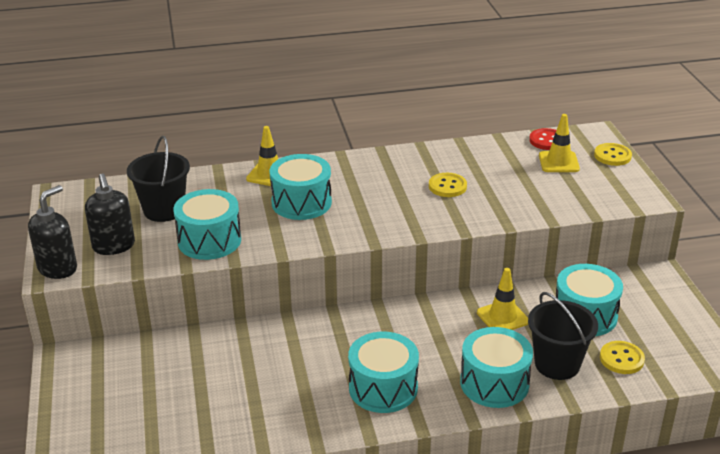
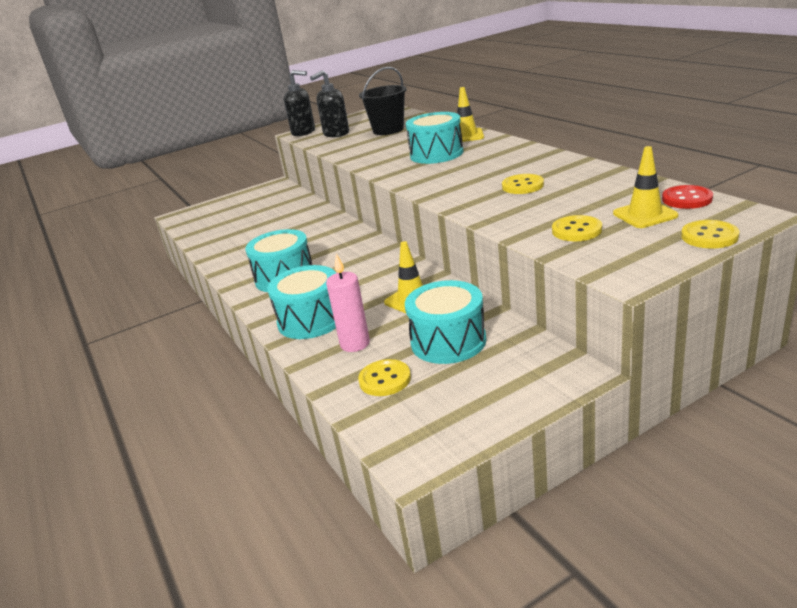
camera: 75 degrees right, 5 degrees down
(209, 240) = (361, 149): turquoise drum -> none
(557, 364) = (355, 344): black bucket -> pink candle
(560, 192) = (576, 230): none -> yellow button

